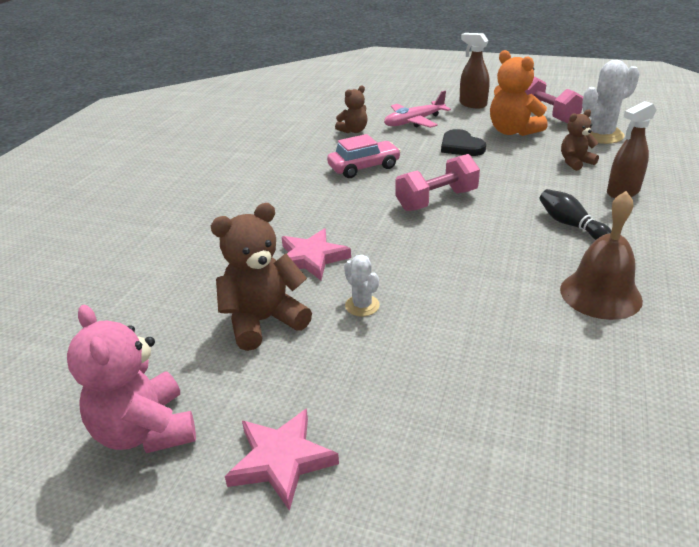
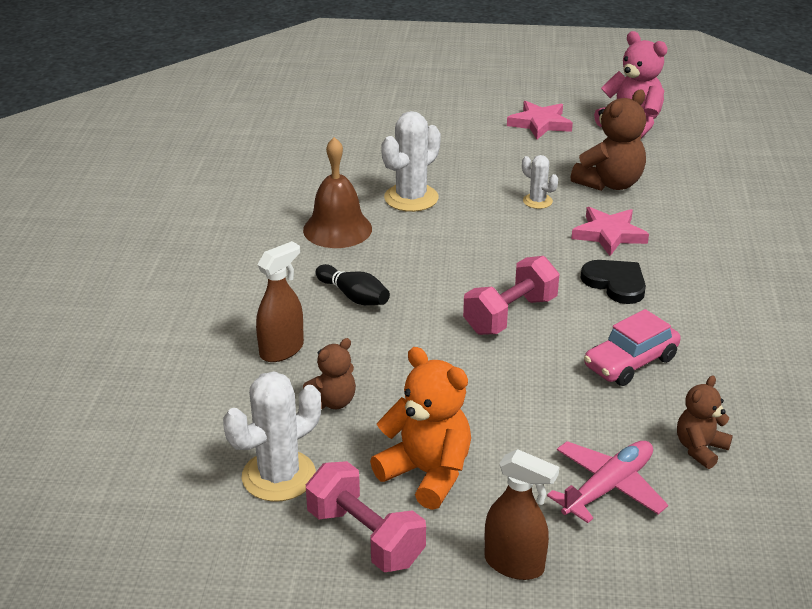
camera: 165 degrees right, 0 degrees up
(461, 146) = (505, 423): black heart -> black heart (615, 283)
(513, 328) = (411, 198): none -> white cactus

